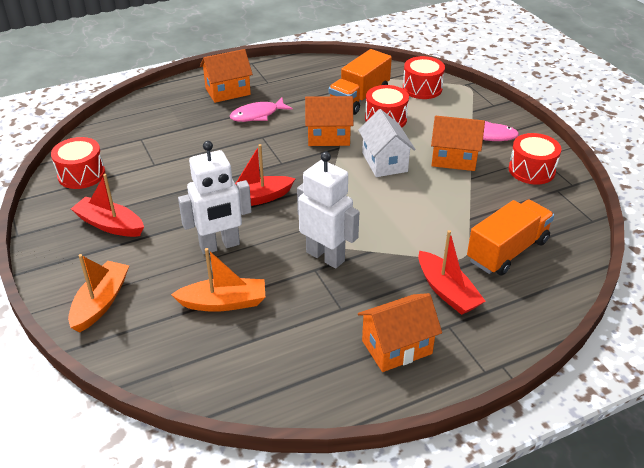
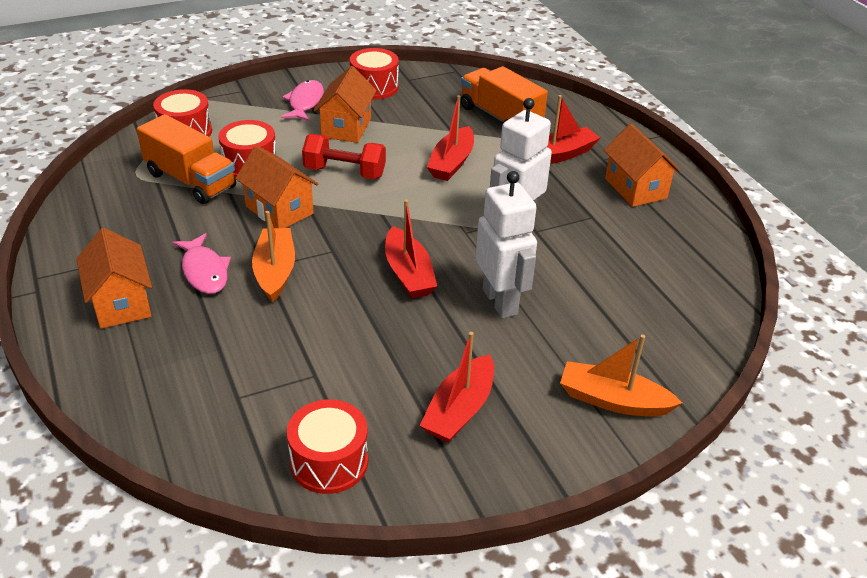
camera: 90 degrees left, 0 degrees up
(224, 302) = (596, 296): orange boat -> orange boat (275, 271)
(328, 136) = (279, 210): orange house -> orange house turned 45 degrees counterclockwise
(384, 162) = (344, 172): white house -> red dumbbell
(413, 219) = (452, 163): none -> red boat

